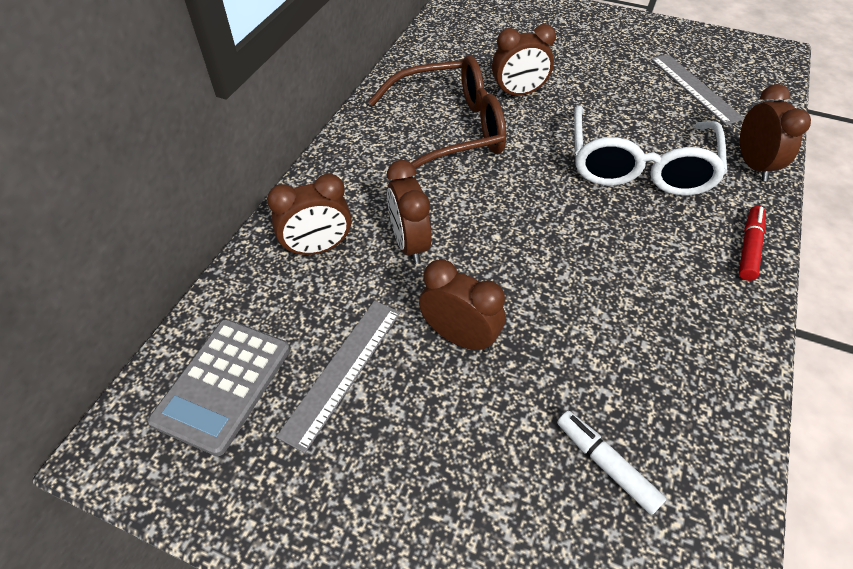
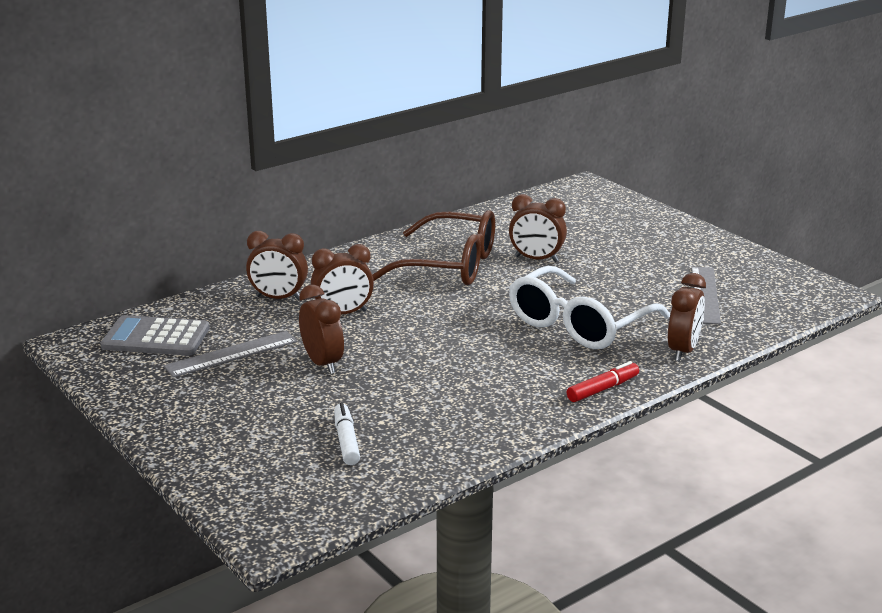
camera: 30 degrees right, 25 degrees down
(223, 384) = (156, 337): grey calculator -> grey calculator turned 45 degrees clockwise
(409, 244) = (343, 313): brown clock -> brown clock turned 120 degrees counterclockwise

